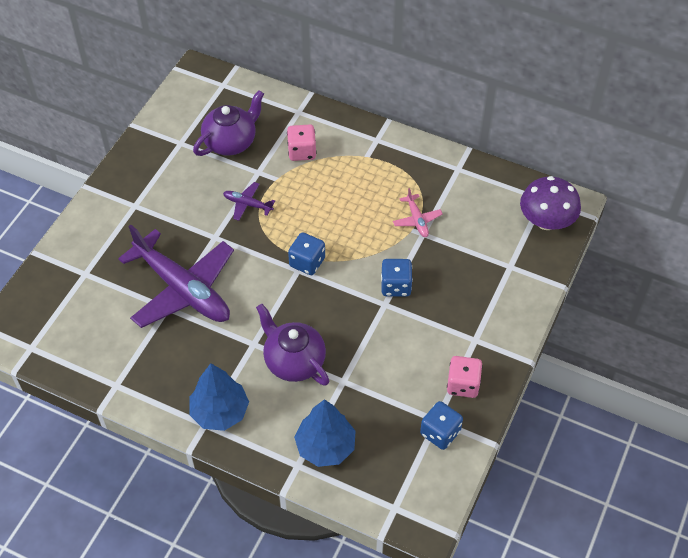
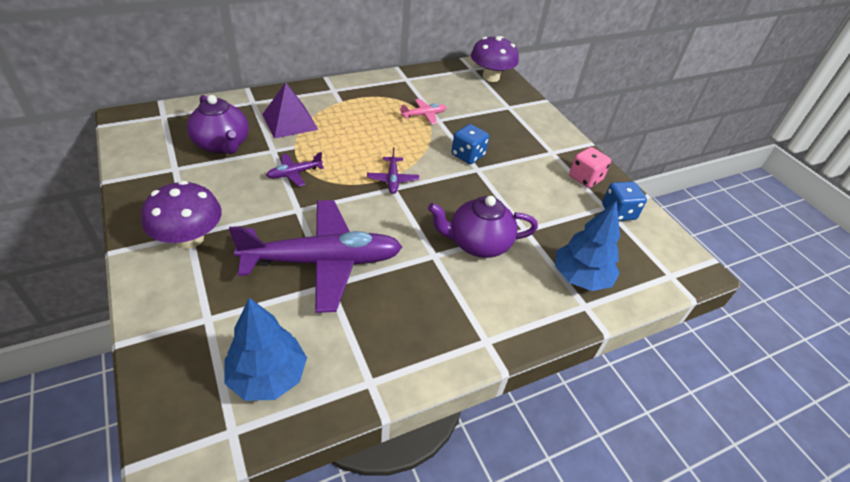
camera: 55 degrees left, 10 degrees down
(131, 209) = (189, 238): none -> purple mushroom
(220, 412) = (483, 322): blue tree -> blue tree (268, 377)
(231, 142) = (222, 145): purple teapot -> purple teapot turned 150 degrees clockwise
(302, 151) = (290, 121): pink dice -> purple pyramid
(307, 262) = (392, 179): blue dice -> purple plane
(417, 220) = (424, 115): pink plane -> pink plane turned 45 degrees counterclockwise

